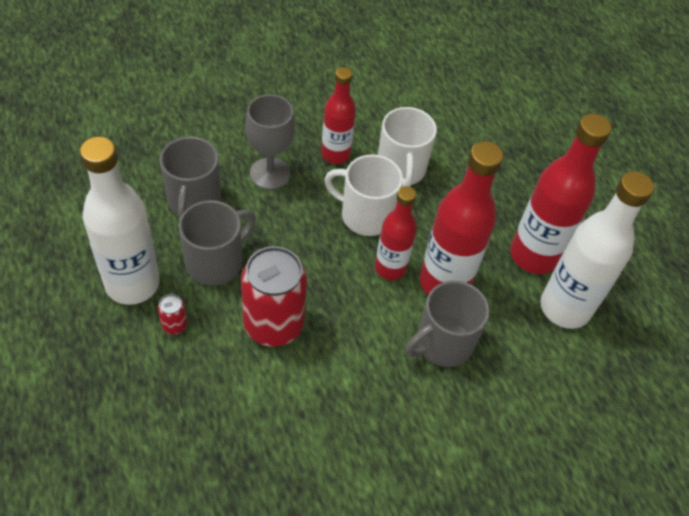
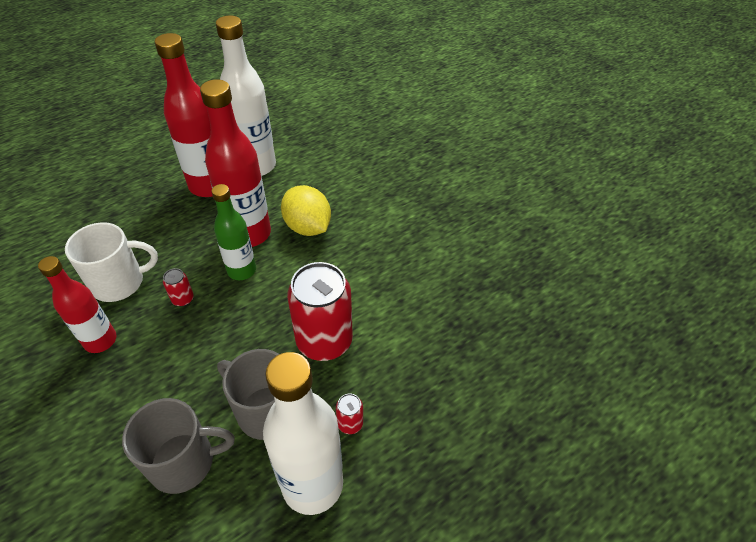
camera: 100 degrees left, 5 degrees down
(270, 173) = (133, 395): grey goblet -> none
(365, 215) = (183, 299): white mug -> red can
(390, 268) = (241, 270): red bottle -> green bottle
(442, 343) = (307, 227): grey mug -> yellow lemon

